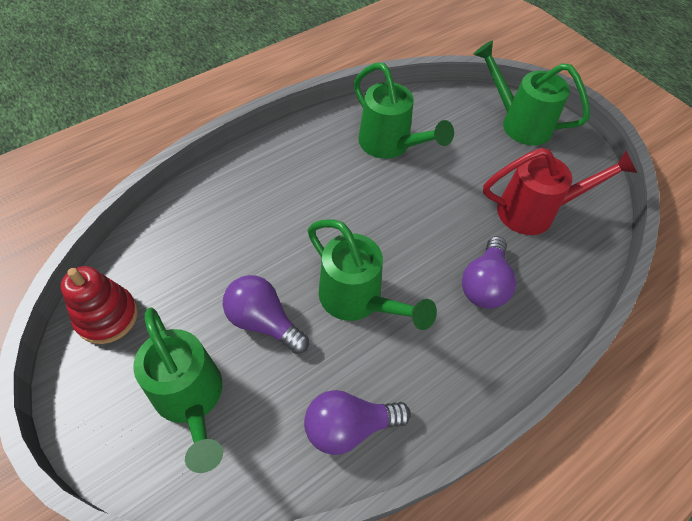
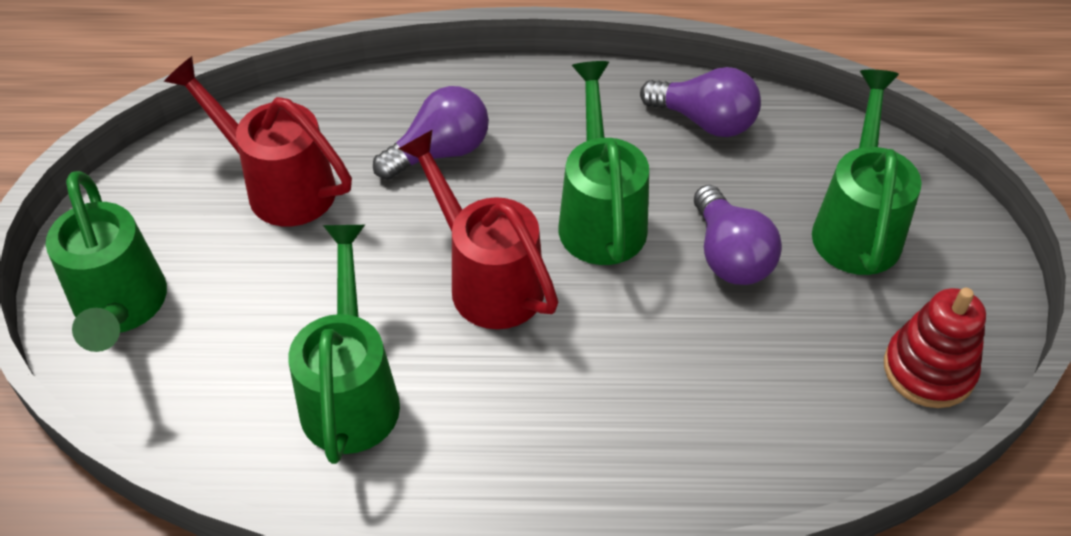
camera: 140 degrees left, 5 degrees down
(383, 226) = (487, 279): none -> red watering can

